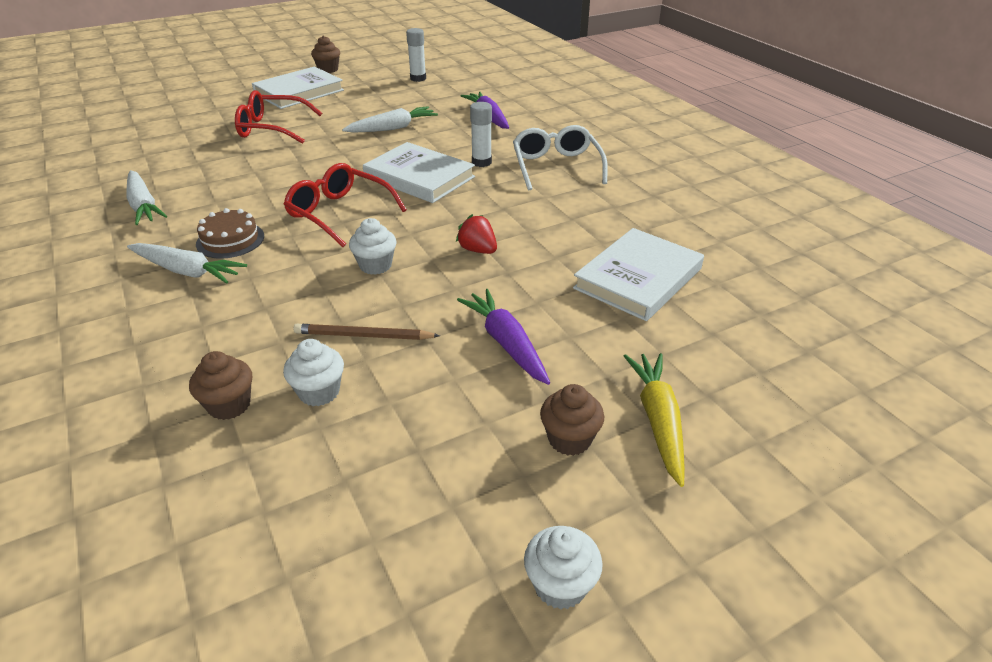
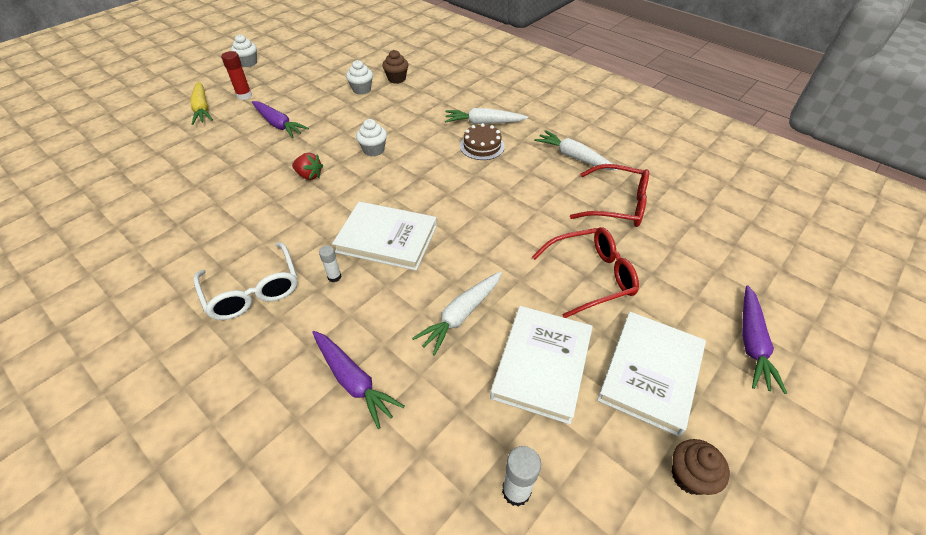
camera: 160 degrees right, 10 degrees up
(219, 90) = (752, 343): none -> purple carrot
(339, 213) = (428, 183): red glasses -> red glasses (617, 205)
(363, 336) = (356, 113): brown pencil -> none
(481, 162) = (334, 277): white glue stick -> white glue stick, size x0.64
(569, 439) = (244, 96): brown cupcake -> red glue stick
(638, 278) = (194, 178): white book -> white book (542, 365)

